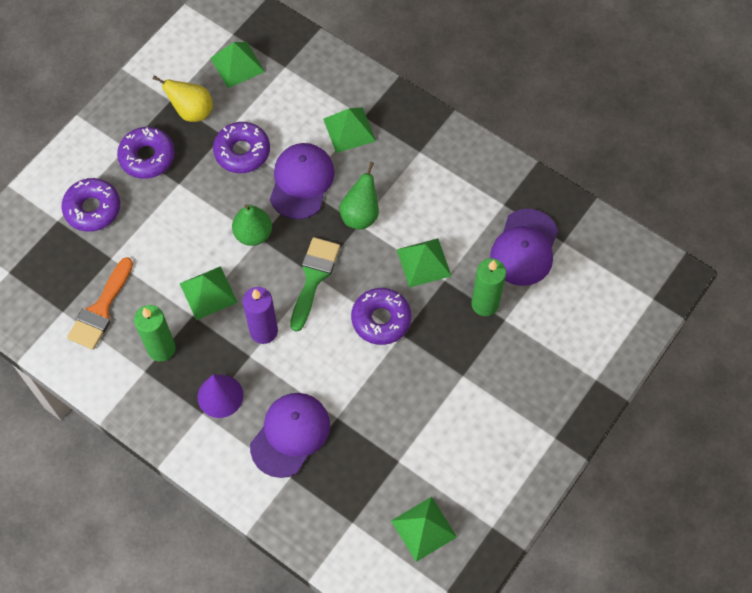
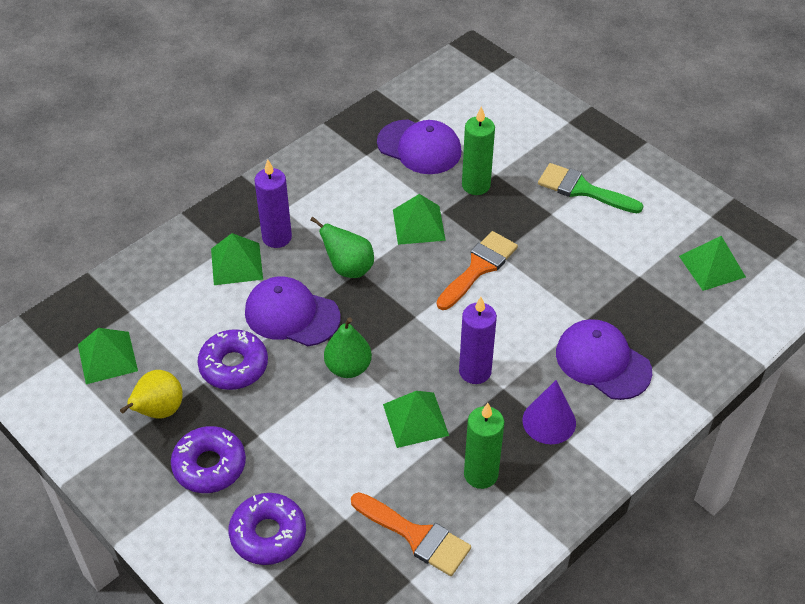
camera: 80 degrees left, 15 degrees down
(313, 278) = (417, 318): green brush -> green brush (582, 189)
(381, 319) = (478, 268): purple donut -> orange brush
(385, 153) = (277, 237): none -> purple candle

